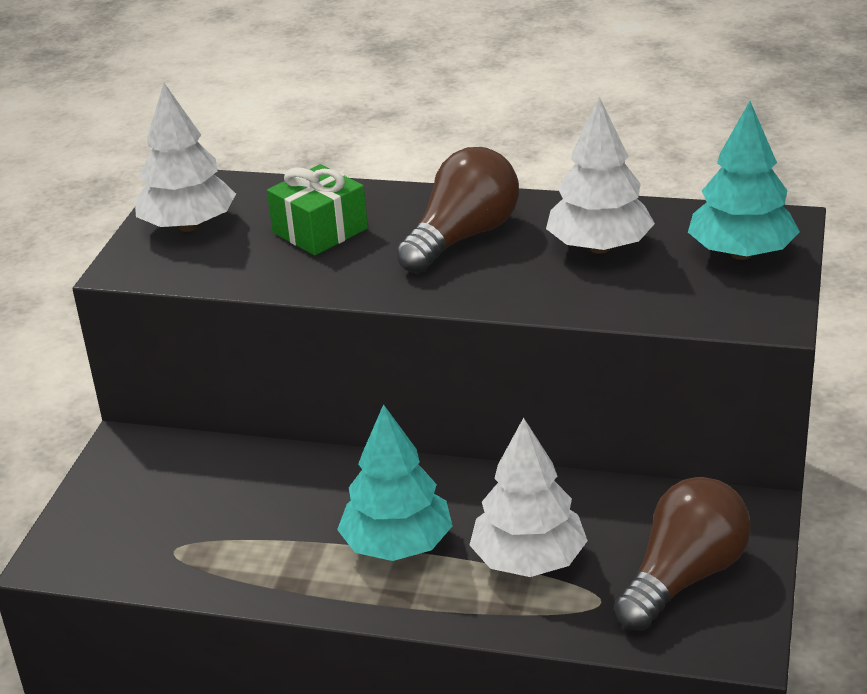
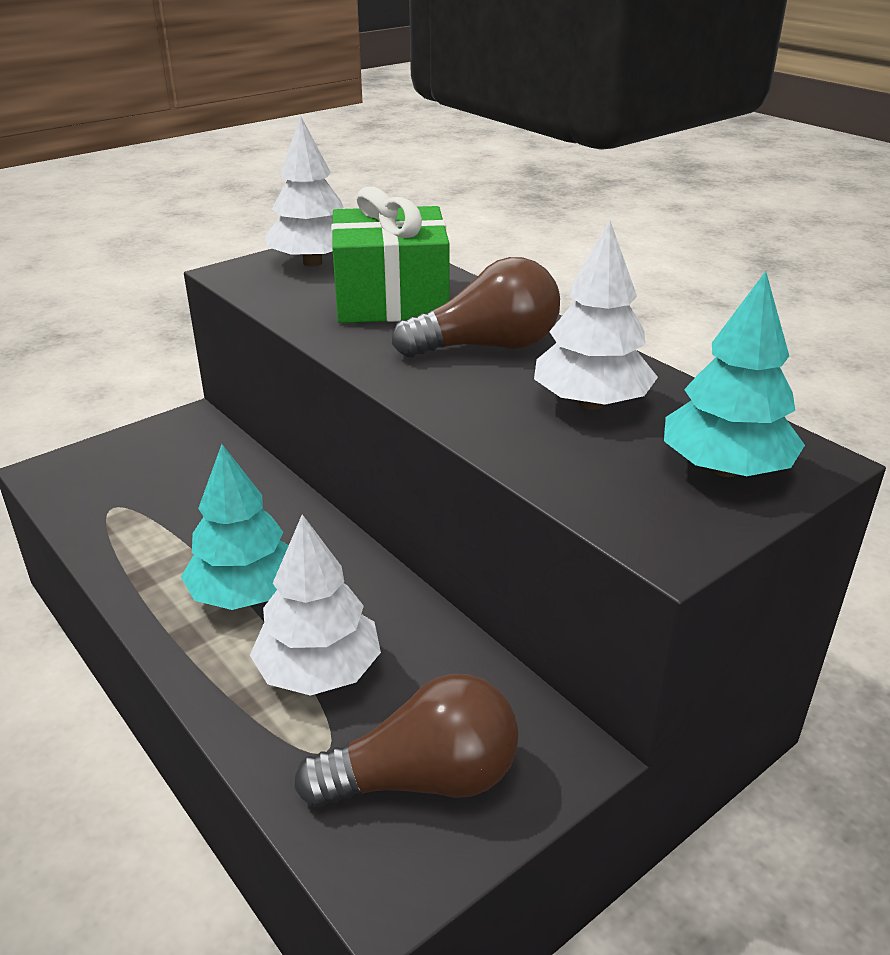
camera: 35 degrees right, 0 degrees up
(320, 231) = (391, 299): green gift -> green gift, size x1.59

